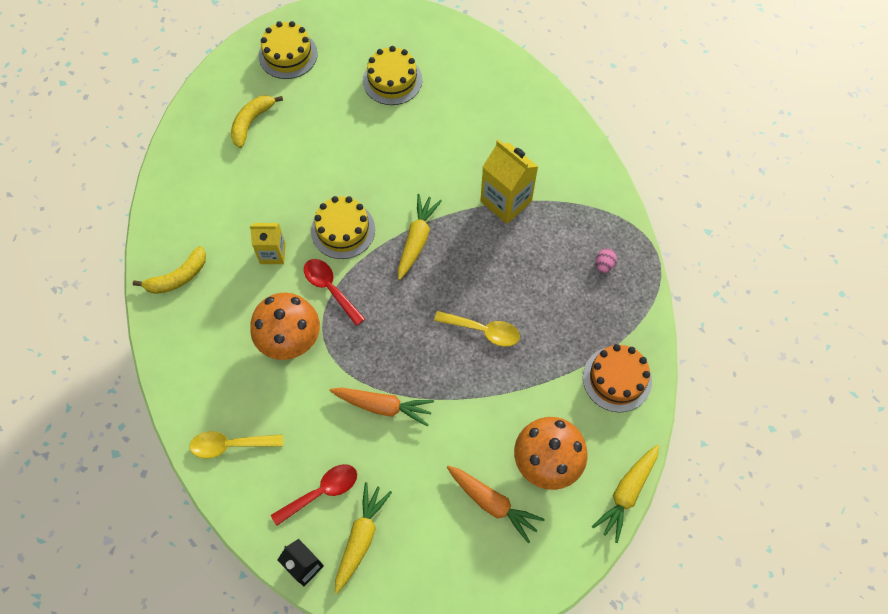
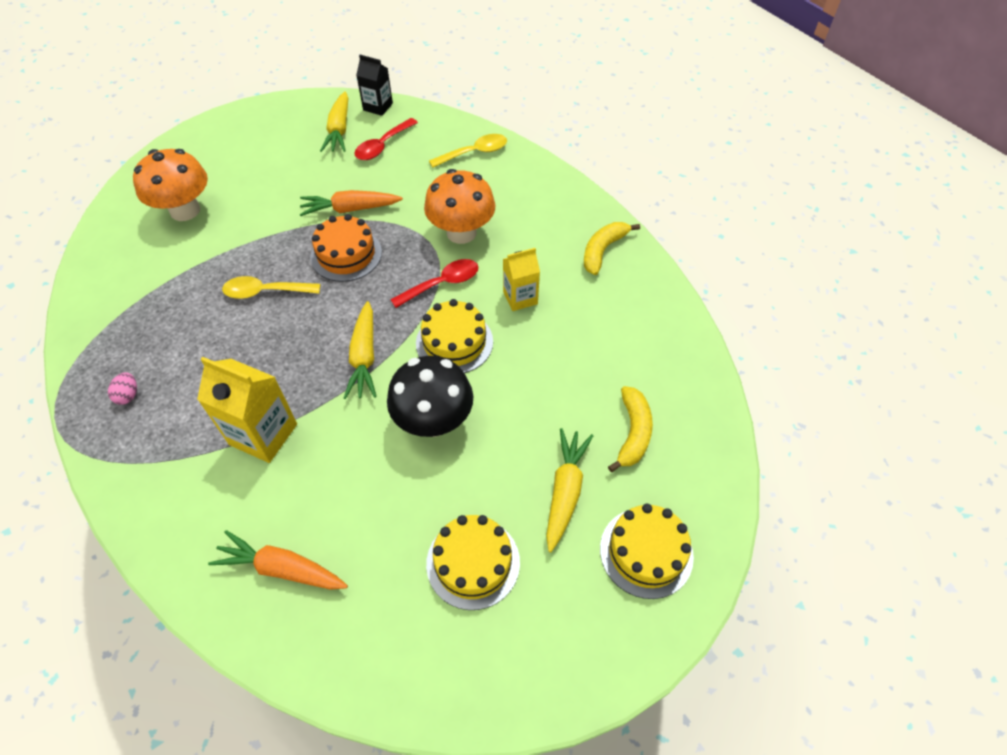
camera: 160 degrees right, 10 degrees down
(330, 288) = (442, 284): red spoon -> red spoon turned 60 degrees counterclockwise
(383, 173) = (433, 421): none -> black mushroom
(493, 503) = (231, 173): orange carrot -> orange carrot (281, 568)
(617, 379) = (114, 289): orange cake -> orange cake (346, 254)
(626, 493) = (107, 208): yellow carrot -> yellow carrot (565, 491)

